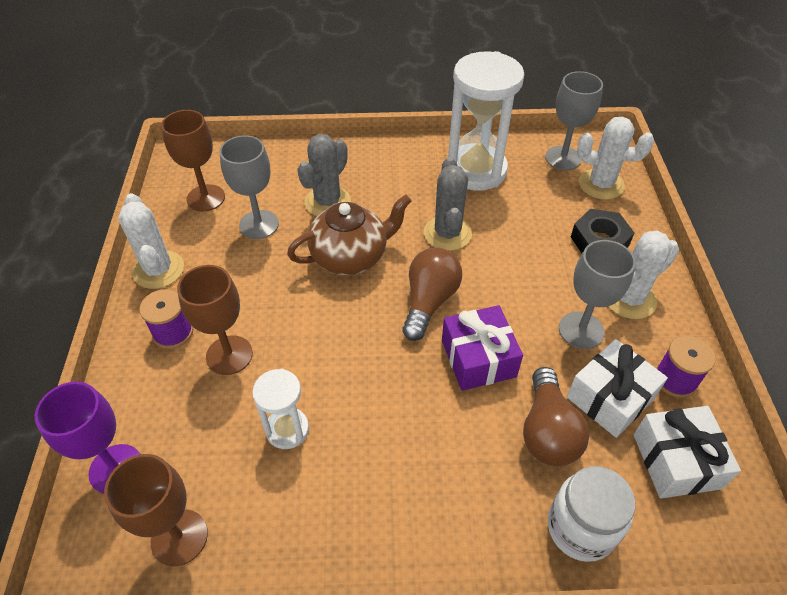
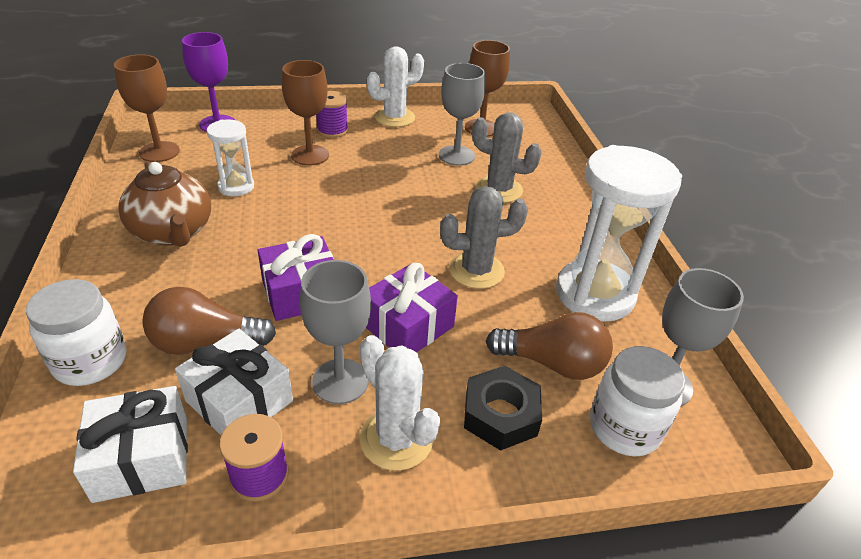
camera: 80 degrees right, 10 degrees down
(350, 256) = (427, 207): brown teapot -> brown teapot (173, 232)
(429, 301) = (375, 258): brown light bulb -> brown light bulb (552, 363)
(516, 284) = (407, 325): none -> purple gift
(601, 184) = (624, 428): white cactus -> white jar

